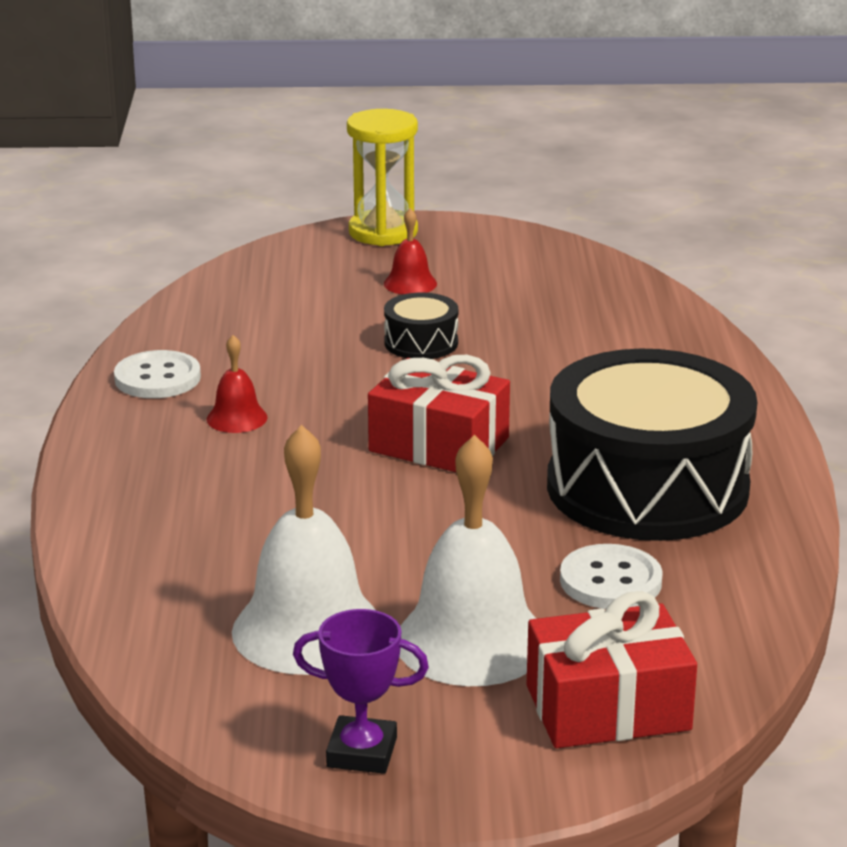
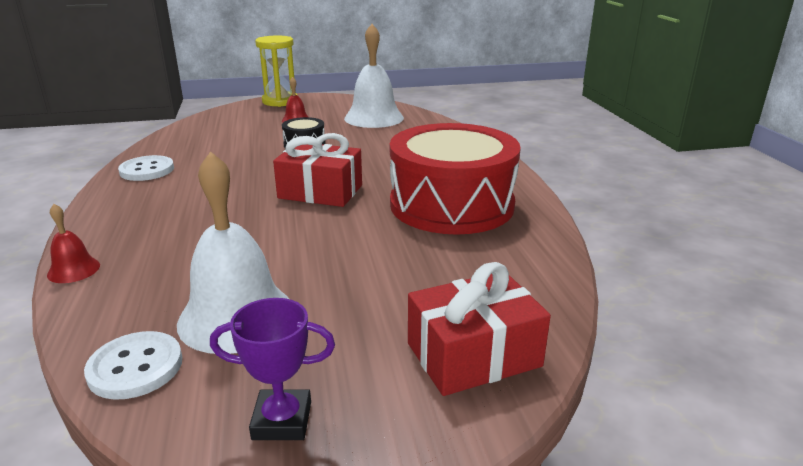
camera: 10 degrees left, 0 degrees up
(237, 418) = (194, 187): red bell -> red bell (73, 270)
(471, 641) = (360, 312): white bell -> white bell (374, 118)
(610, 581) = (446, 261): white button -> white button (135, 367)
(647, 487) = (451, 204): black drum -> red drum

